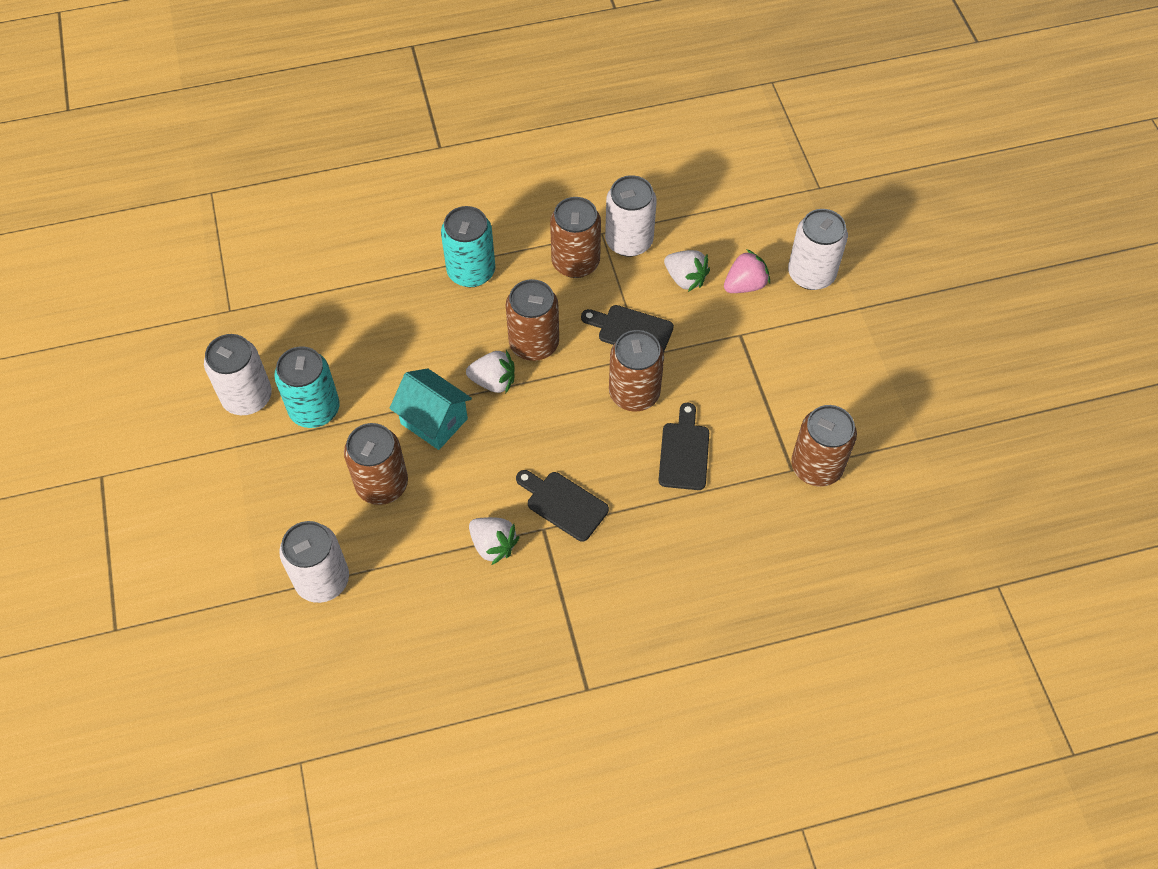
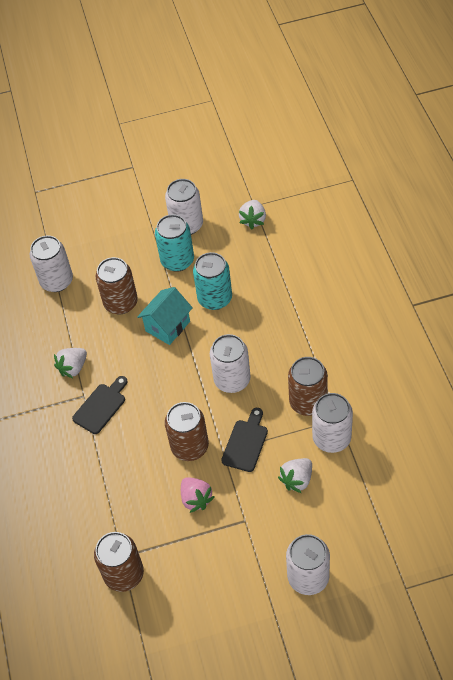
camera: 95 degrees right, 5 degrees down
(471, 271) = (294, 336): turquoise can -> turquoise can (215, 298)
(493, 381) = (199, 358): white strawberry -> white strawberry (253, 220)
(534, 344) = (232, 380): brown can -> white can
(684, 452) = (139, 481): black cutting board -> none
(745, 285) = (293, 524): pink strawberry -> pink strawberry (196, 499)

